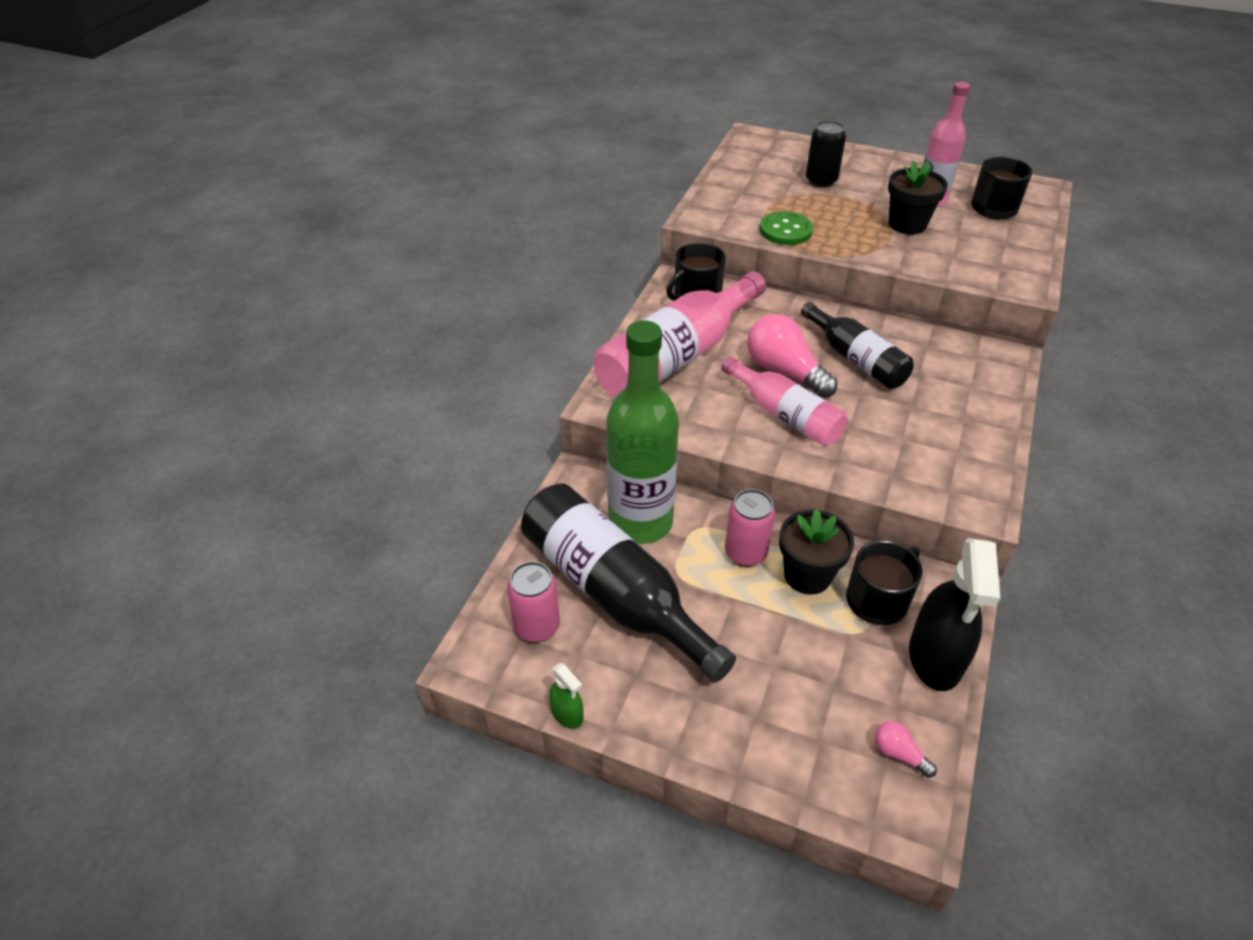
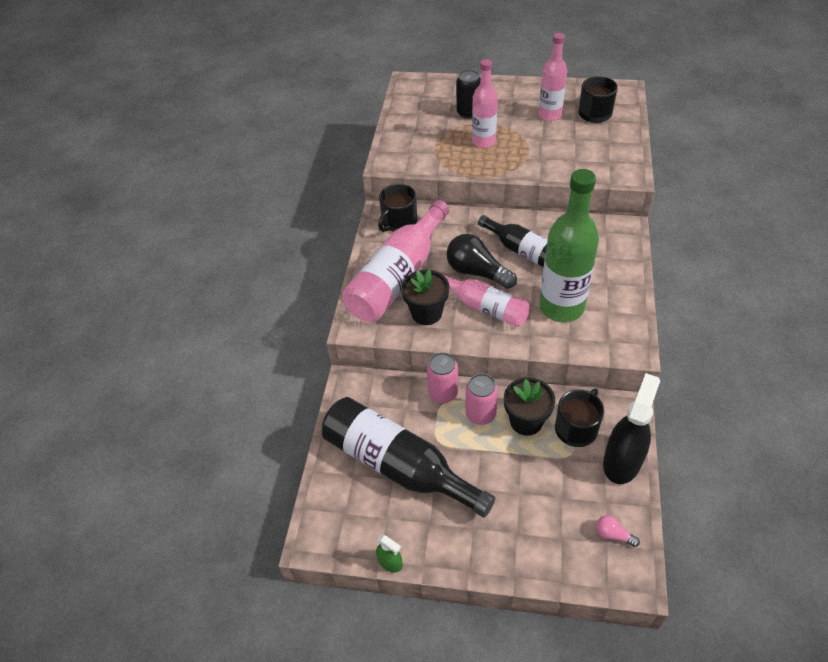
camera: 10 degrees left, 5 degrees up
(537, 626) = (351, 503): pink can -> pink can (443, 393)
(640, 522) = (402, 407): green bottle -> green bottle (561, 307)
(784, 371) = (477, 272): pink light bulb -> black light bulb
(785, 230) = (453, 161): green button -> none
(832, 215) = (483, 142): none -> pink bottle
(907, 224) = (538, 139): black flower pot -> black flower pot (426, 313)
(935, 657) = (622, 461): black spray bottle -> black spray bottle turned 150 degrees counterclockwise

